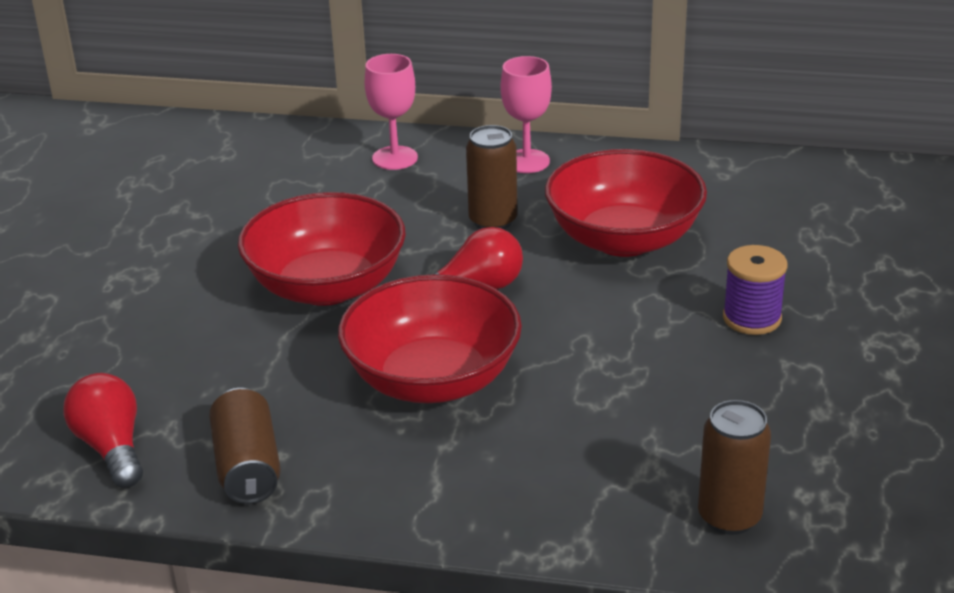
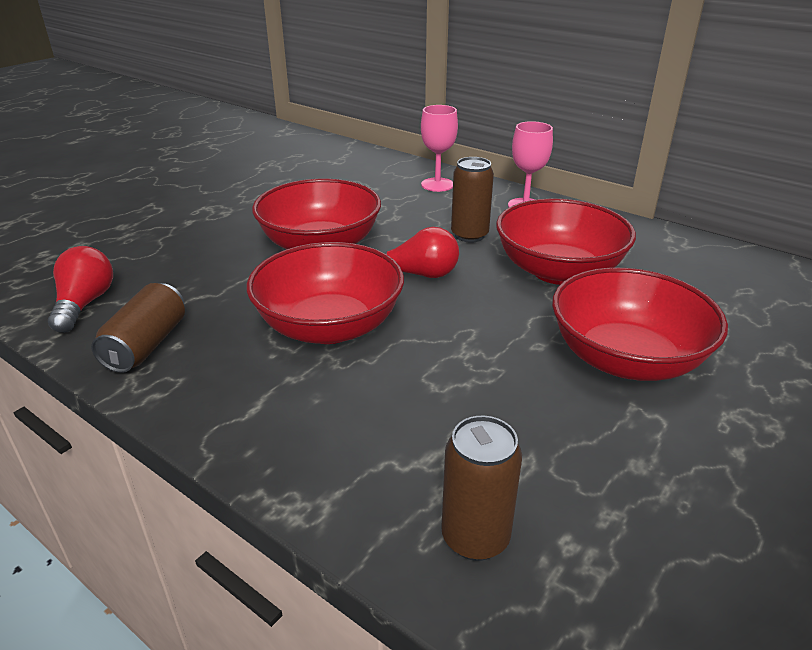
camera: 25 degrees right, 0 degrees up
(752, 318) = (626, 359): purple spool -> red bowl

